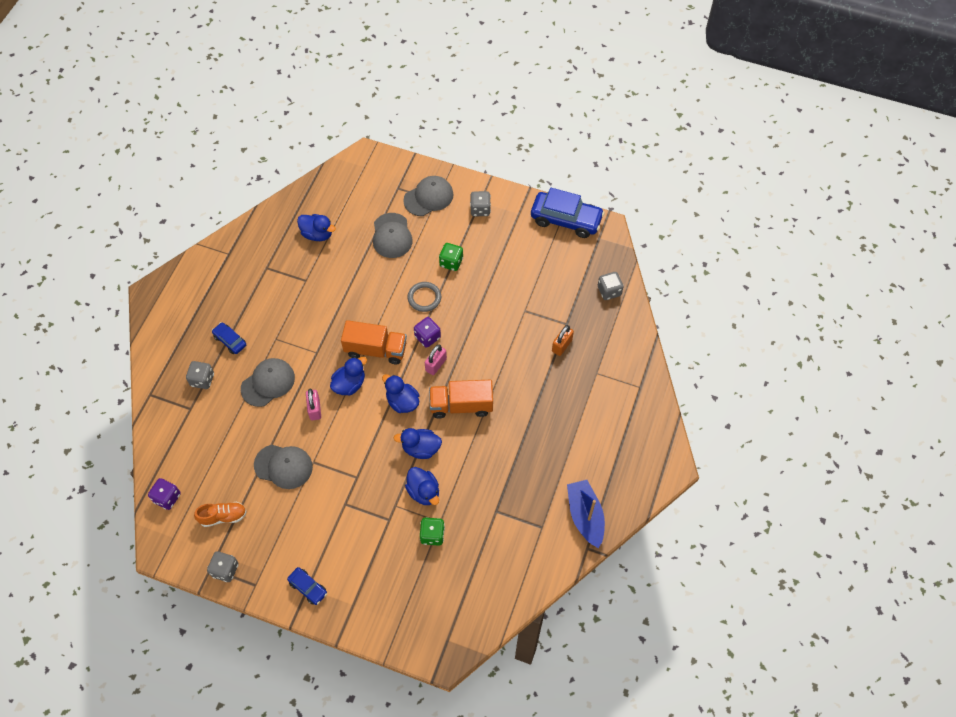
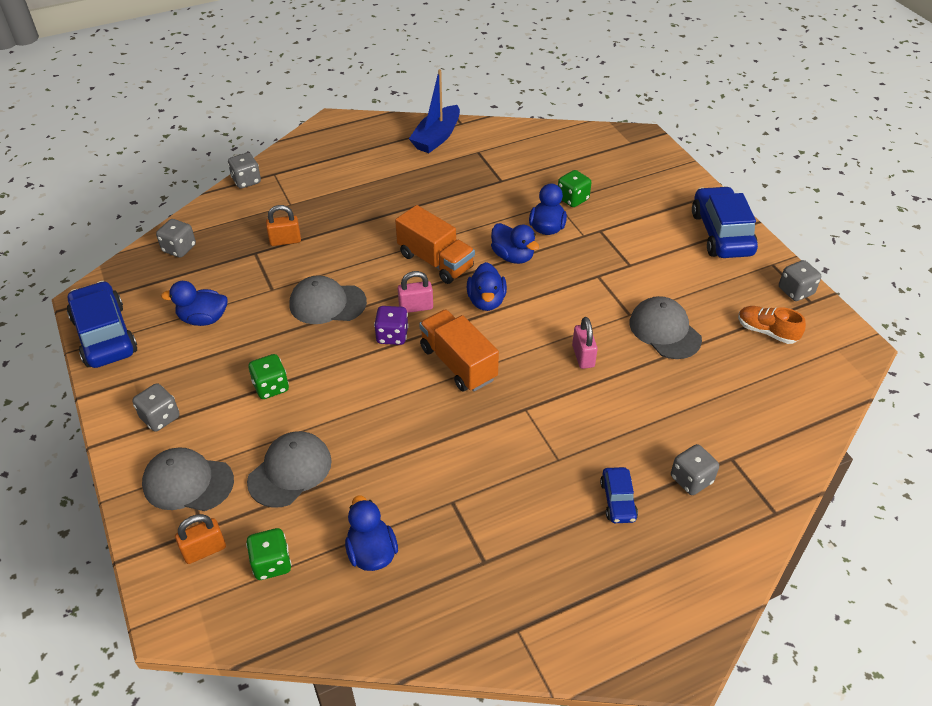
camera: 135 degrees left, 15 degrees down
(167, 498) = (822, 387): purple dice -> none
(268, 383) = (612, 418): grey cap -> grey cap (327, 303)
(308, 587) = (721, 233): blue car -> blue car, size x1.98
(314, 409) = (583, 356): pink padlock -> pink padlock turned 45 degrees counterclockwise
(349, 384) = (522, 352): blue duck -> blue duck (203, 319)
(353, 199) = (272, 563): none -> green dice
(386, 182) = (204, 550): none -> orange padlock
(424, 298) = (346, 374): grey ring -> none
(647, 367) = (246, 181): none -> grey dice

